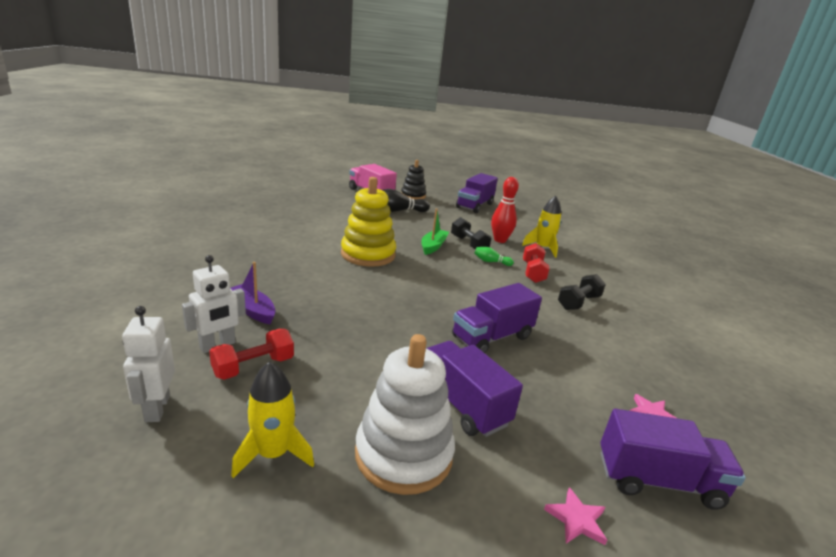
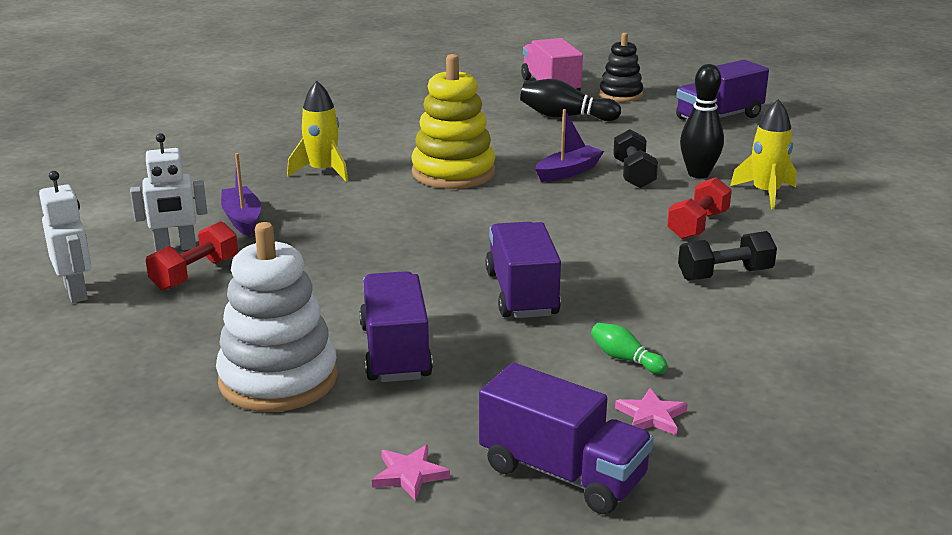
camera: 30 degrees right, 0 degrees up
(157, 408) = (76, 292): white robot -> white robot turned 135 degrees clockwise
(253, 367) = (195, 274): red dumbbell -> red dumbbell turned 45 degrees counterclockwise
(273, 454) = (150, 349): yellow rocket -> yellow rocket (323, 171)
(433, 246) = (568, 172): green boat -> purple boat
(491, 262) = (641, 203): green bowling pin -> green bowling pin (625, 359)
(492, 337) = (521, 294): purple truck -> purple truck turned 90 degrees clockwise
(500, 240) = (698, 174): red bowling pin -> black bowling pin

